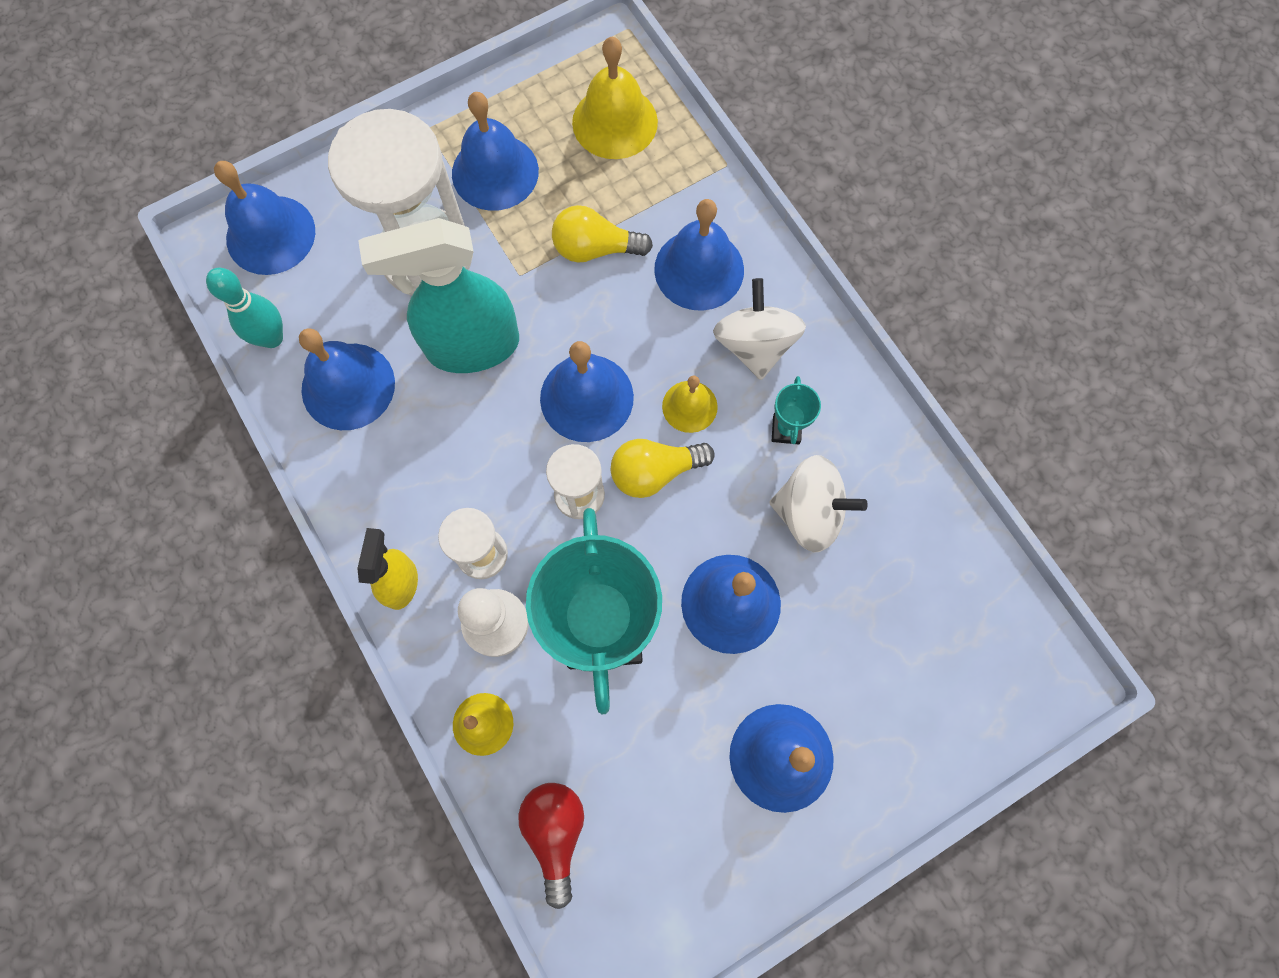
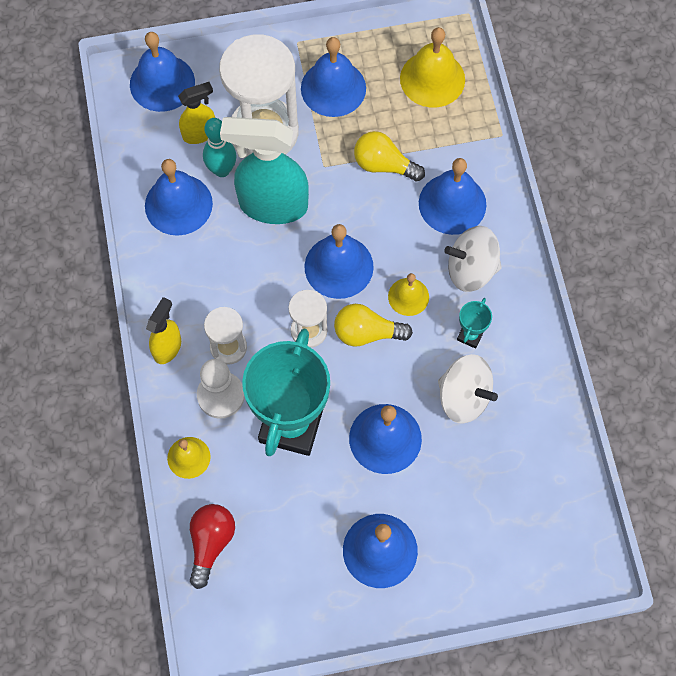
camera: 20 degrees right, 5 degrees down
(272, 338) = (139, 154): turquoise bowling pin -> turquoise bowling pin (222, 170)
(343, 284) = (200, 133): none -> yellow spray bottle
(754, 345) = (471, 269): white spinning top -> white spinning top turned 105 degrees counterclockwise

